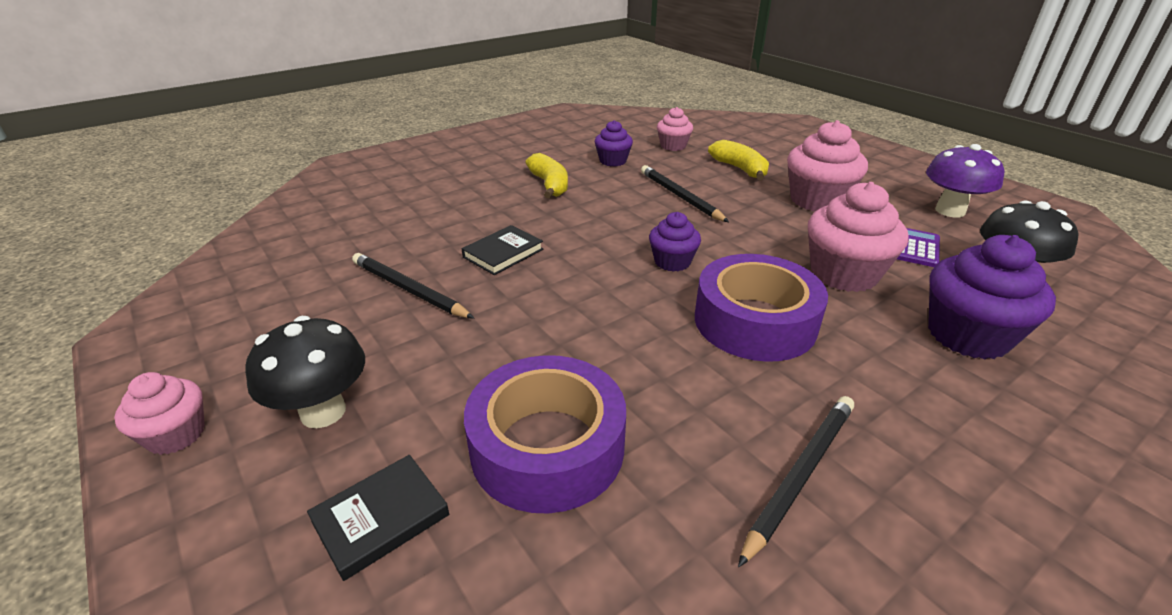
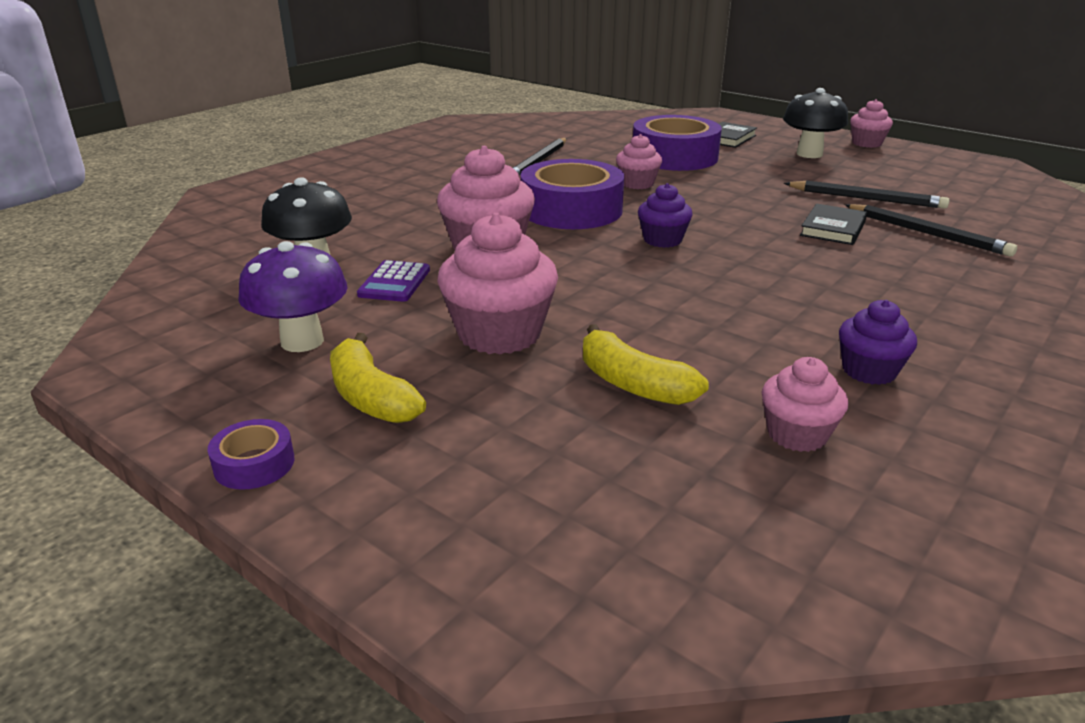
camera: 165 degrees right, 5 degrees down
(549, 185) = (903, 309): yellow banana -> yellow banana (371, 397)
(652, 367) = (637, 184): none -> pink cupcake
(680, 196) = (702, 314): black pencil -> black pencil (926, 233)
(920, 162) = (254, 464): none -> purple tape
(967, 335) = (398, 219): purple cupcake -> none

